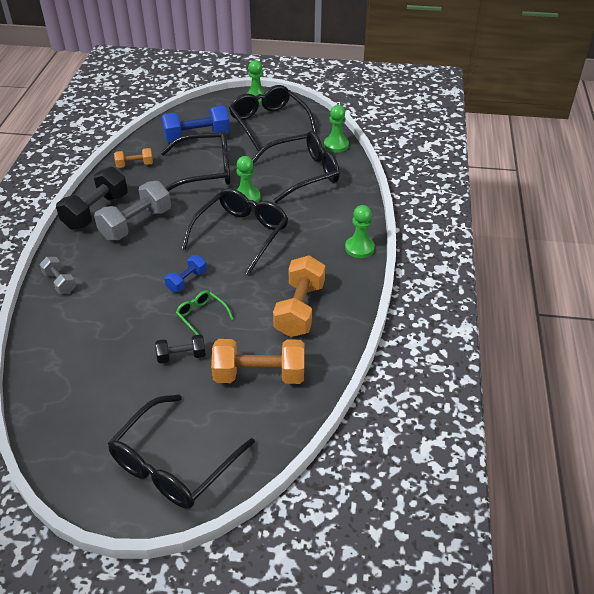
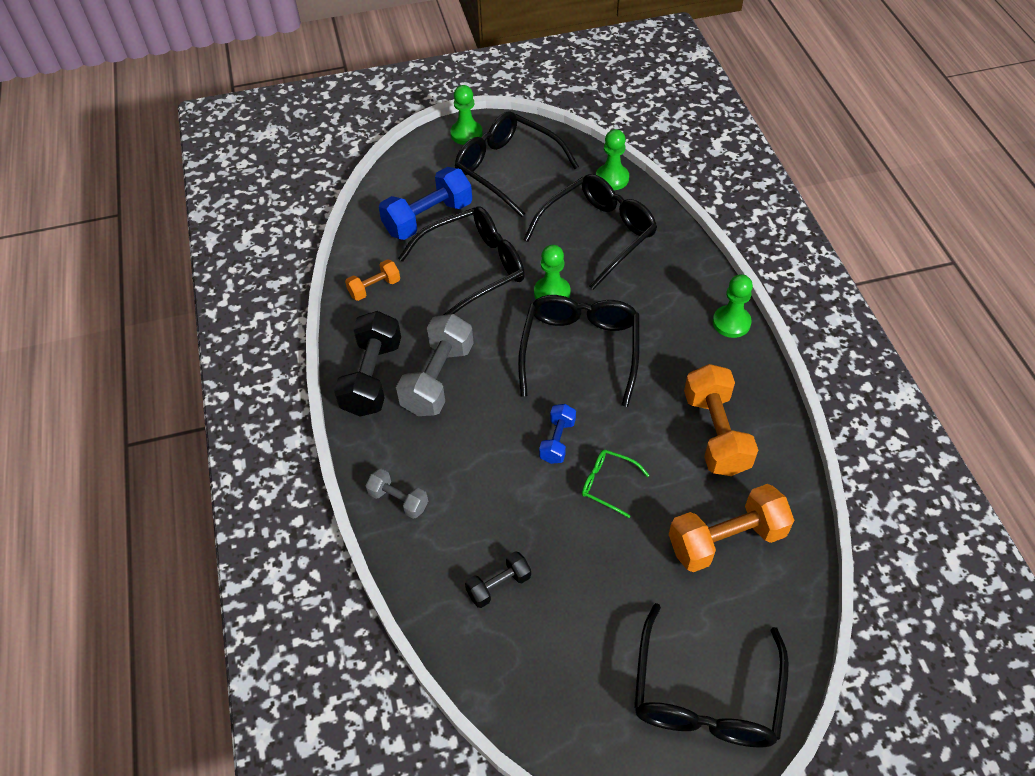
camera: 20 degrees left, 10 degrees up
(181, 356) = (620, 549): black dumbbell -> black dumbbell (499, 585)

